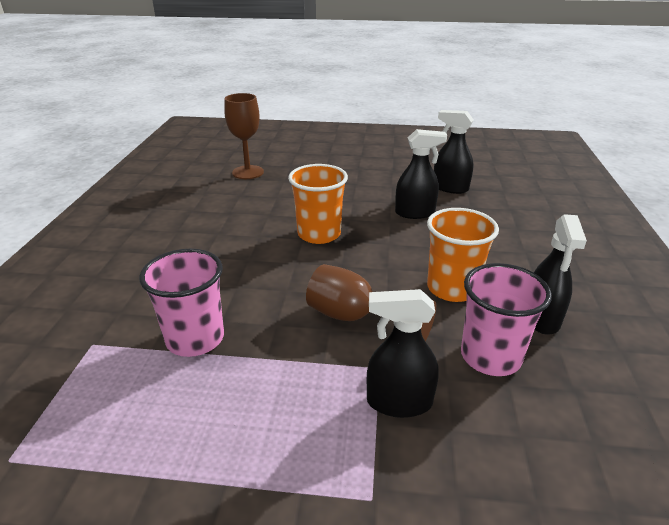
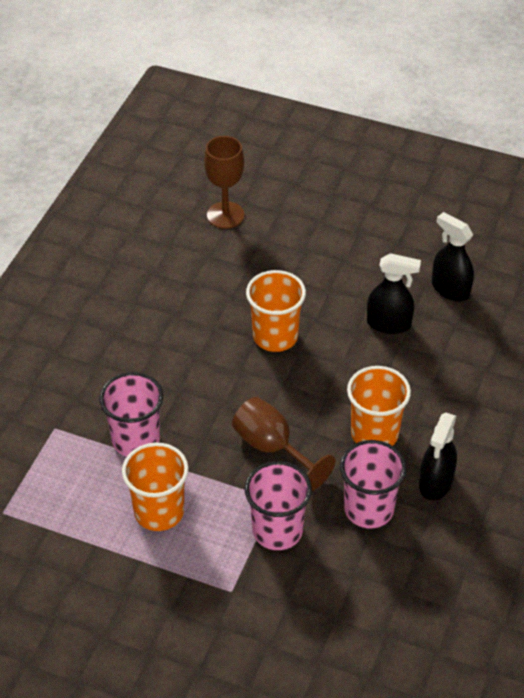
camera: 15 degrees right, 15 degrees up
(239, 412) = (159, 512): none -> orange cup
(398, 402) = (277, 530): black spray bottle -> pink cup

